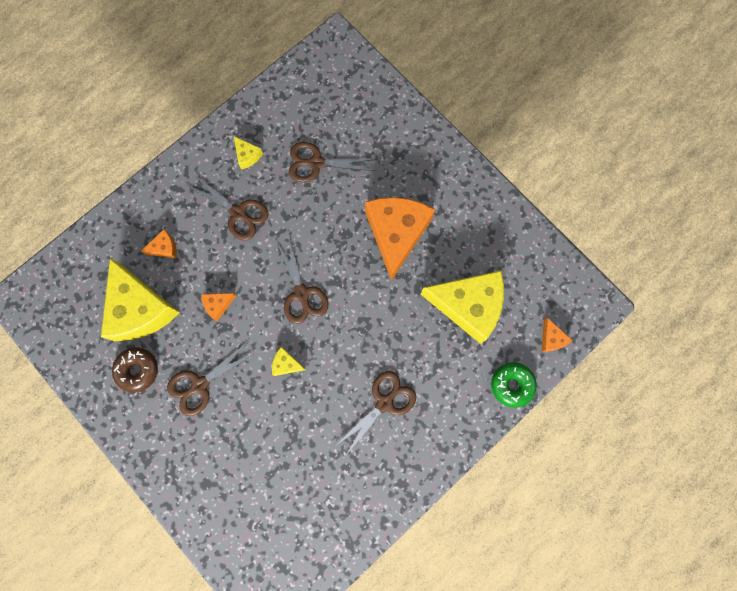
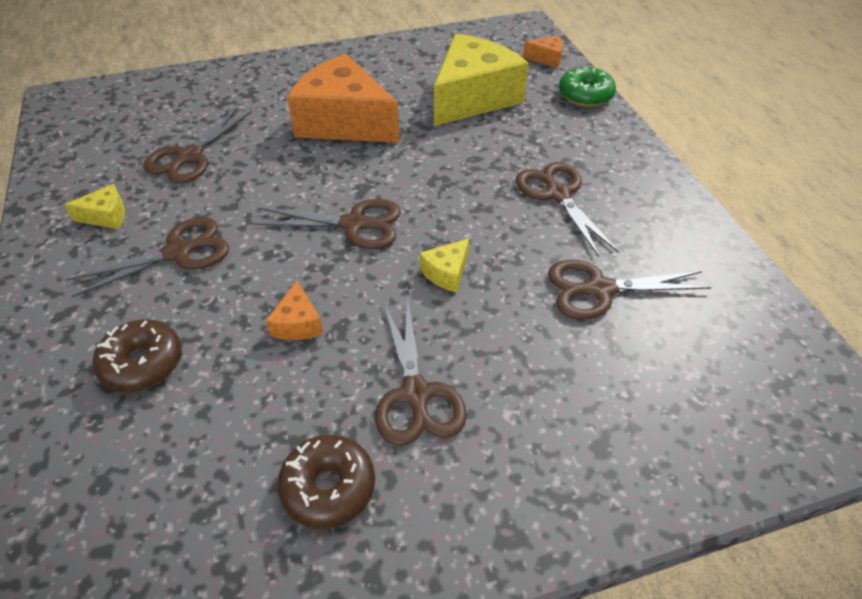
camera: 65 degrees left, 30 degrees down
(140, 309) = (218, 439): yellow cheese -> none
(164, 248) = (142, 363): orange cheese -> brown donut
(310, 454) = (600, 289): none -> brown scissors

